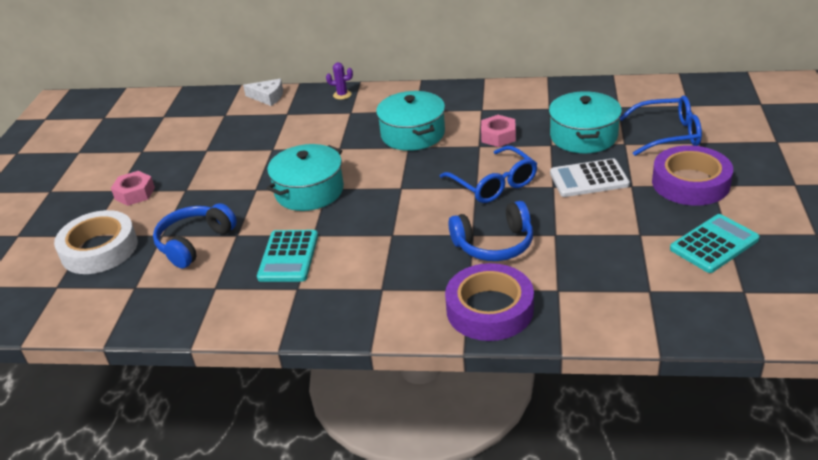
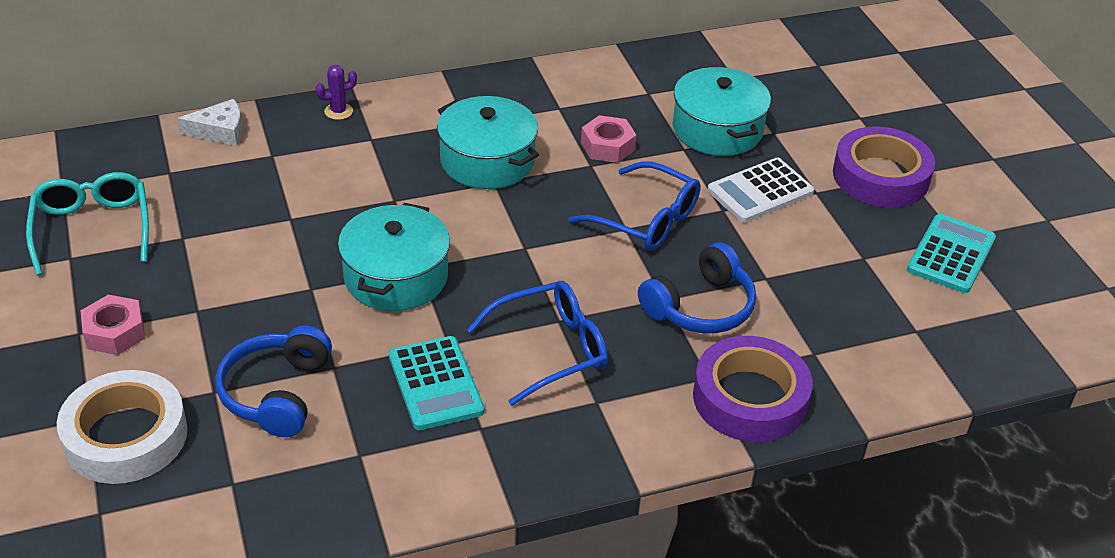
camera: 30 degrees left, 5 degrees up
(163, 138) = (92, 228): none -> turquoise glasses
(668, 134) = (817, 111): blue glasses -> blue glasses (550, 349)

